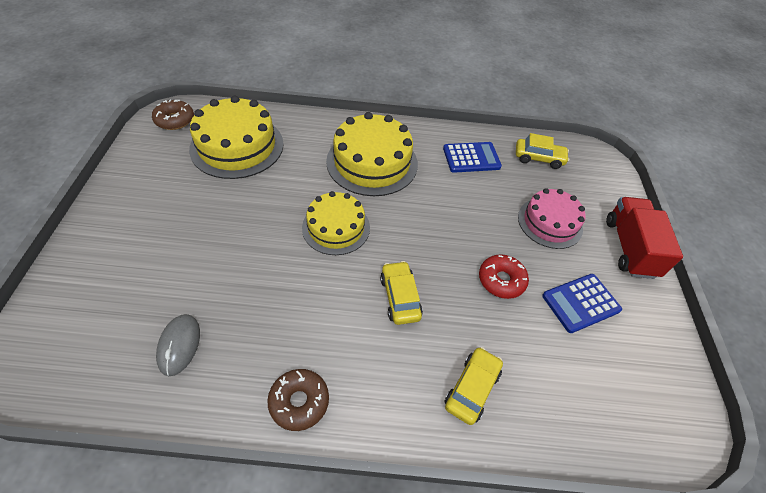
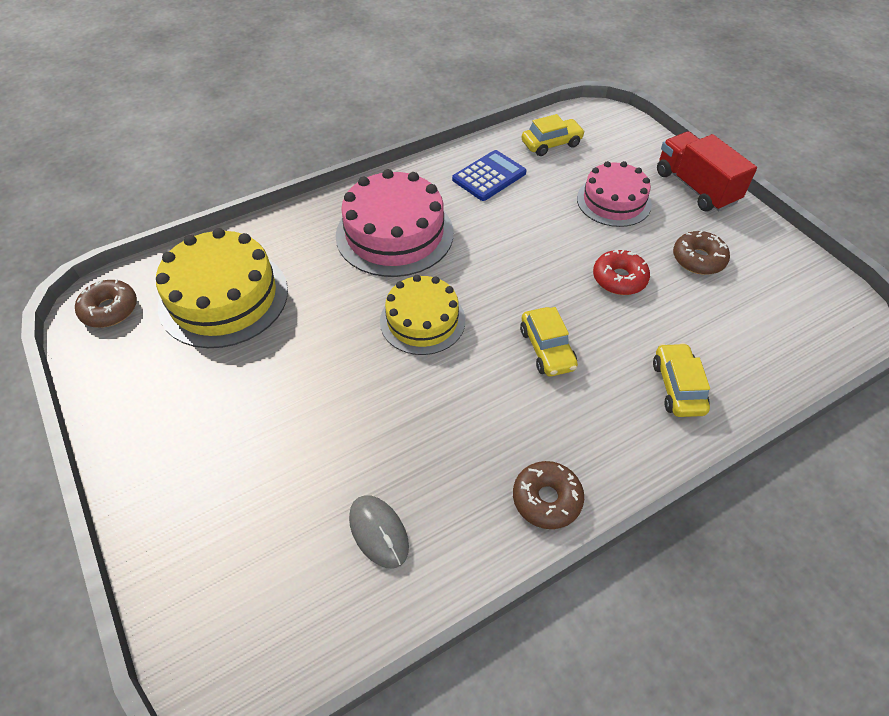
camera: 30 degrees left, 0 degrees up
(372, 162) = (394, 234): yellow cake -> pink cake
(400, 297) = (547, 349): yellow car -> yellow car turned 150 degrees counterclockwise
(580, 303) = (698, 259): blue calculator -> brown donut

